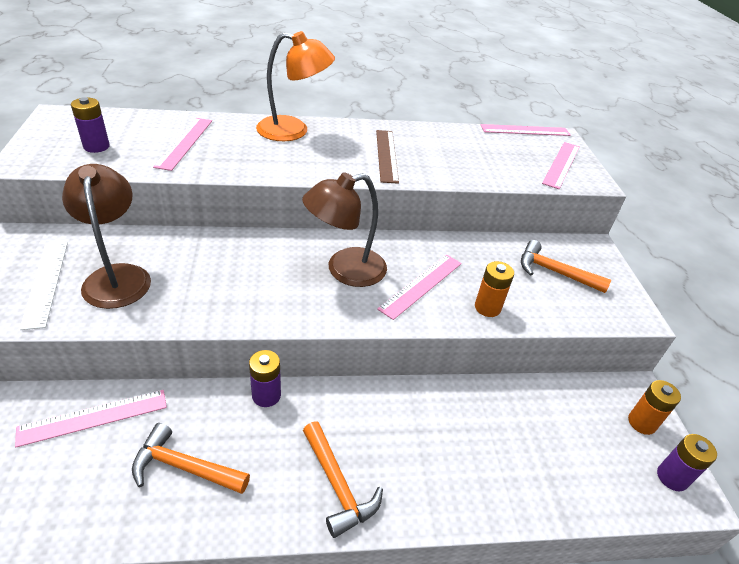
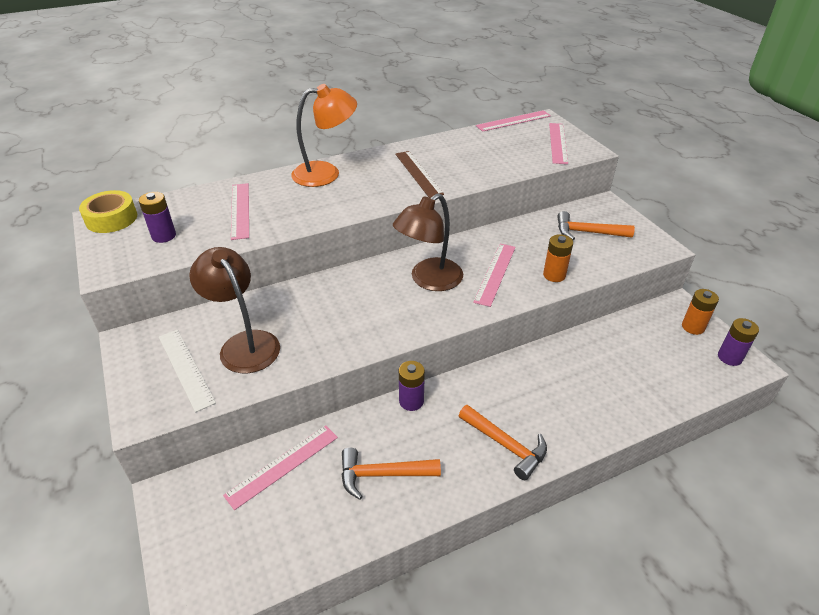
camera: 15 degrees left, 0 degrees up
(65, 118) = (111, 218): none -> yellow tape

